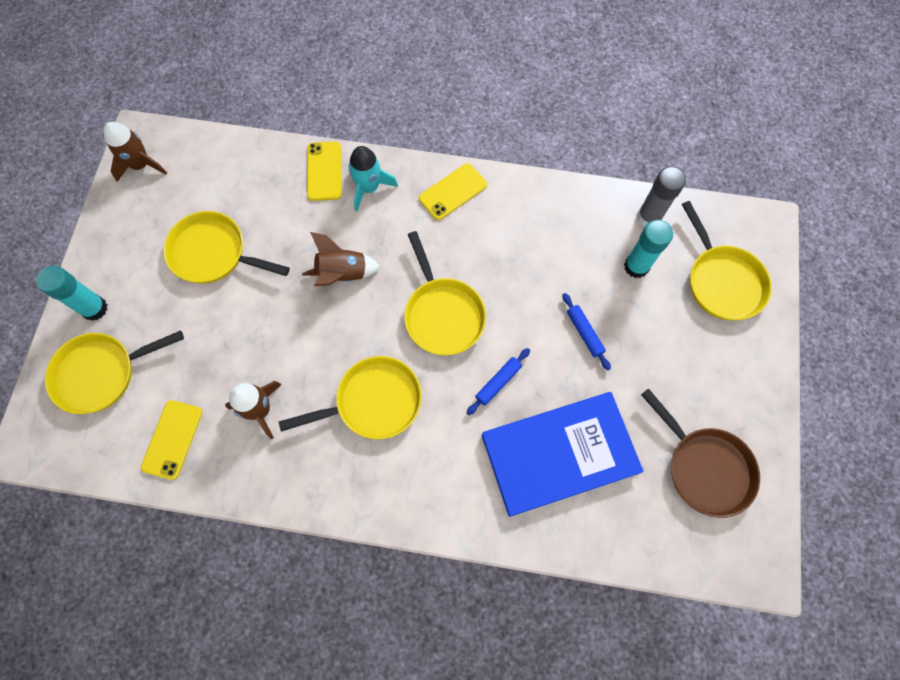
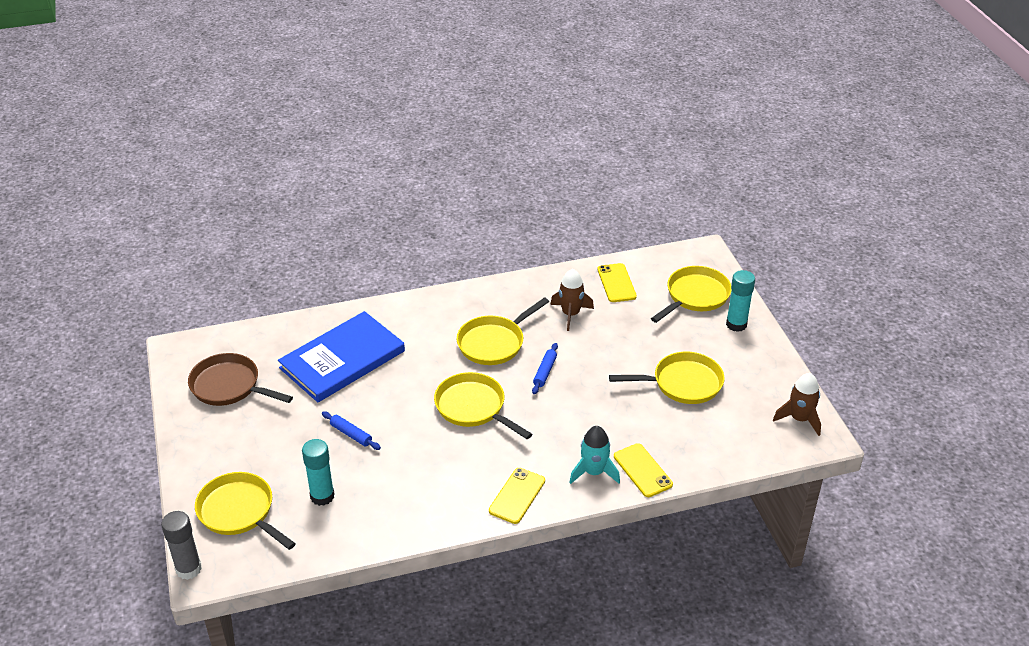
camera: 155 degrees right, 30 degrees down
(342, 274) = (571, 405): brown rocket -> none
(498, 382) = (407, 382): blue rolling pin -> blue rolling pin (545, 372)
(649, 217) = (323, 541): grey glue stick -> grey glue stick (188, 569)

